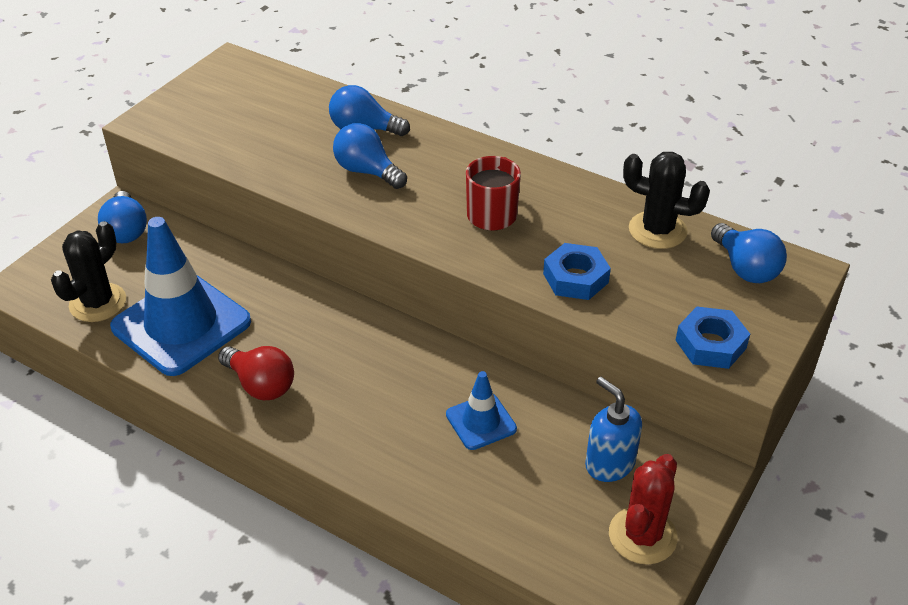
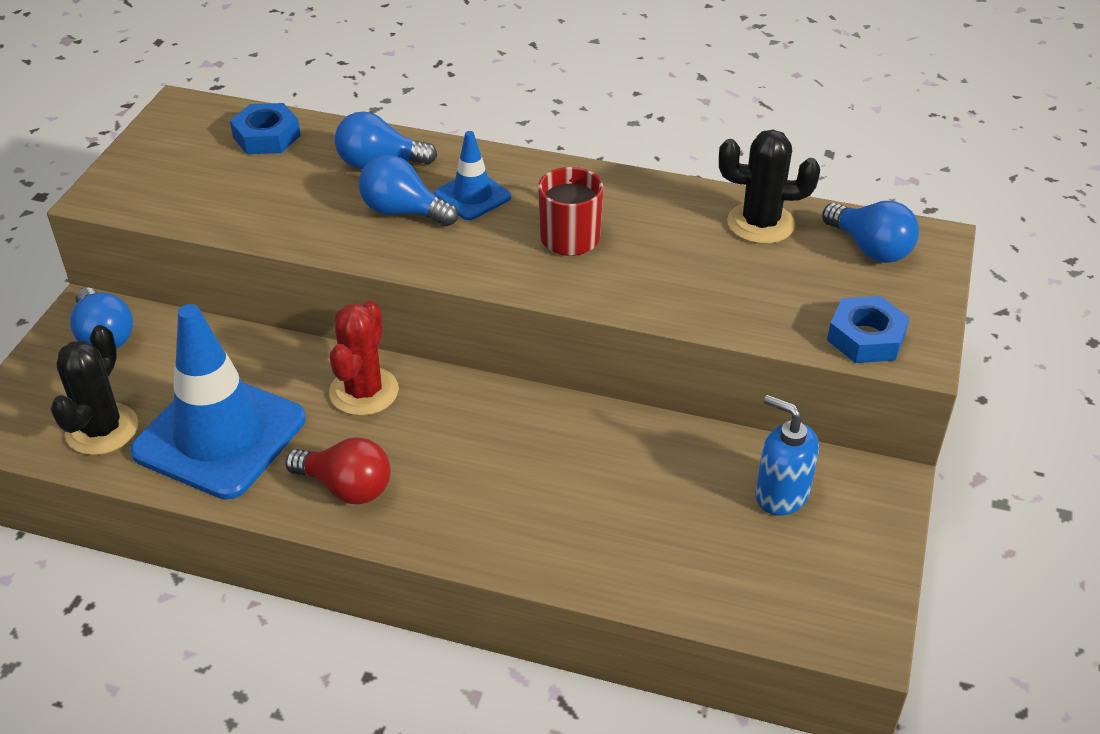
camera: 15 degrees left, 0 degrees up
(481, 422) = (621, 477): blue traffic cone -> blue traffic cone (472, 196)
(575, 278) = (692, 292): blue nut -> blue nut (266, 136)
(642, 536) = (846, 565): red cactus -> red cactus (364, 391)

